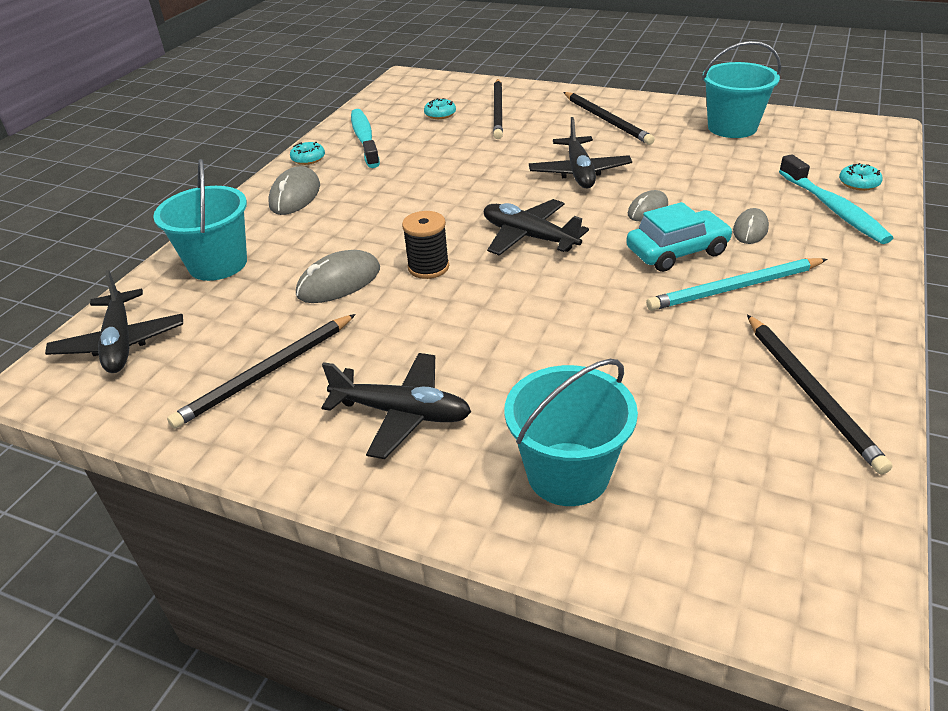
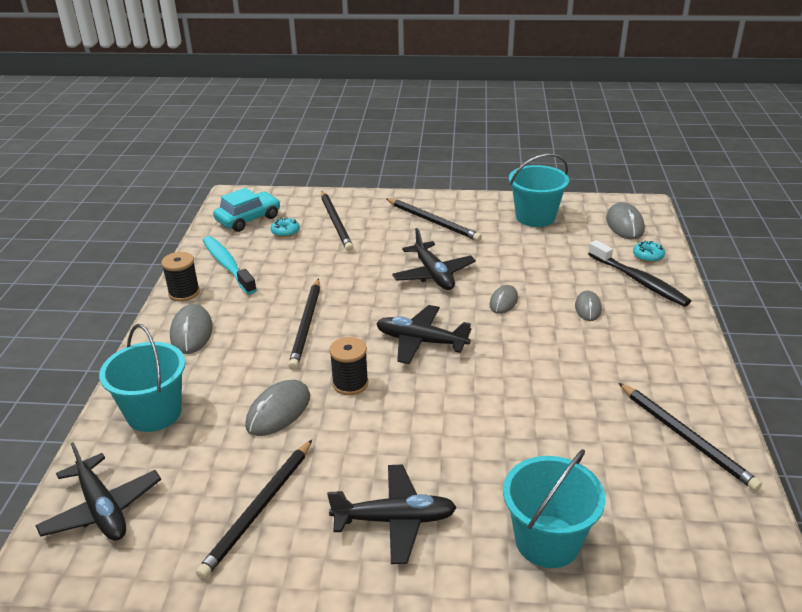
camera: 20 degrees left, 5 degrees down
(308, 159) = (184, 293): turquoise donut -> black spool
(413, 204) = (306, 325): none -> black pencil
(677, 251) = (542, 336): turquoise car -> turquoise car (248, 219)
(734, 288) = (598, 361): turquoise pencil -> none
(833, 209) = (639, 281): turquoise toothbrush -> black toothbrush
(844, 146) = (624, 224): none -> grey mouse

